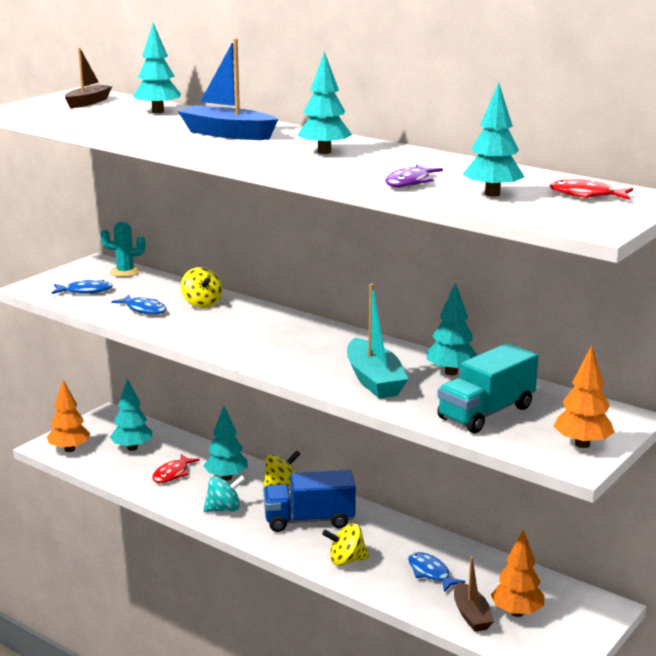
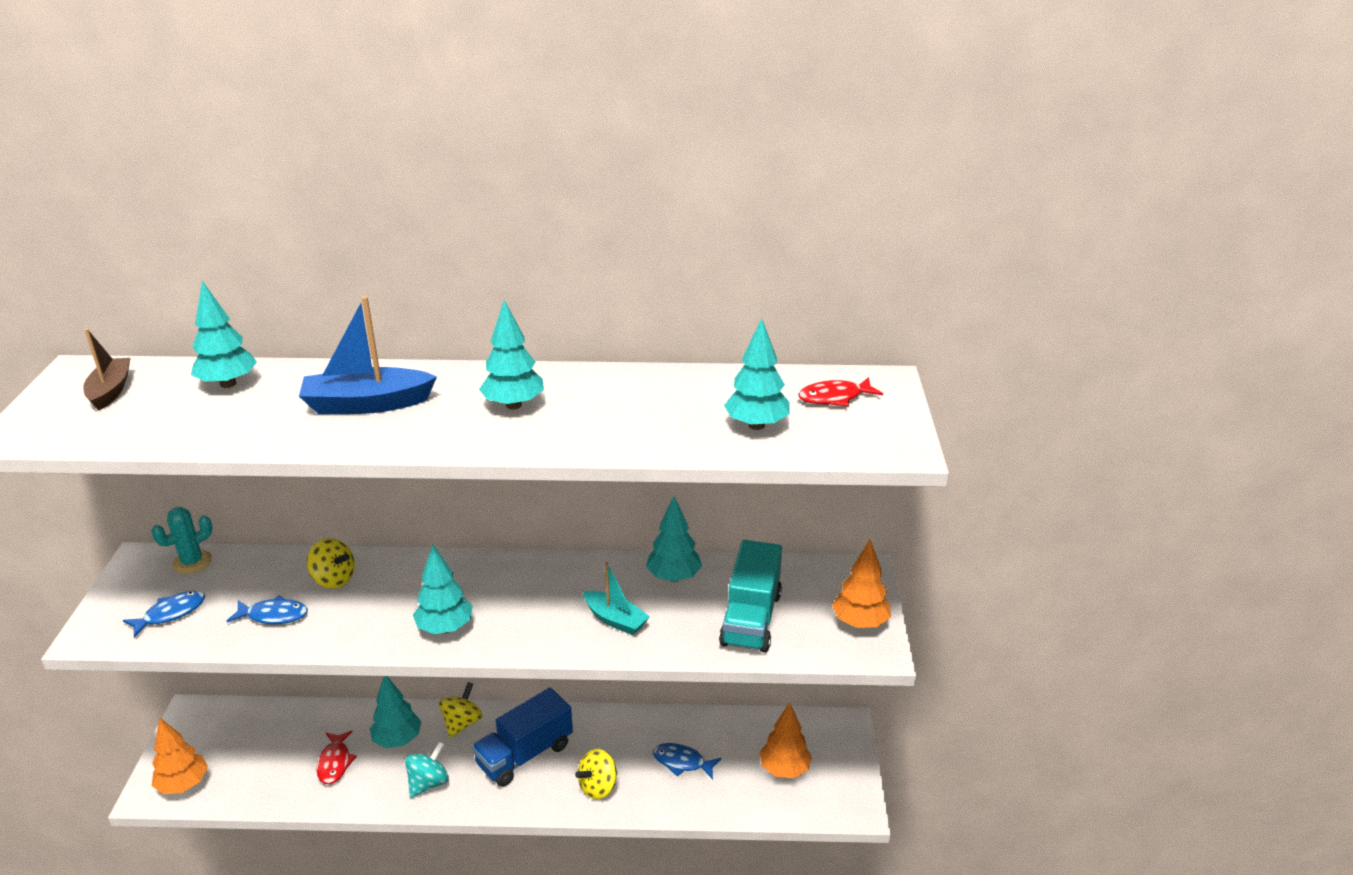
camera: 35 degrees left, 10 degrees up
(132, 448) = (259, 748): turquoise tree -> turquoise tree (445, 628)
(374, 380) = (615, 620): turquoise boat -> turquoise boat, size x0.65
(410, 182) = (661, 432): purple fish -> none
(471, 615) = (752, 793): brown boat -> none

